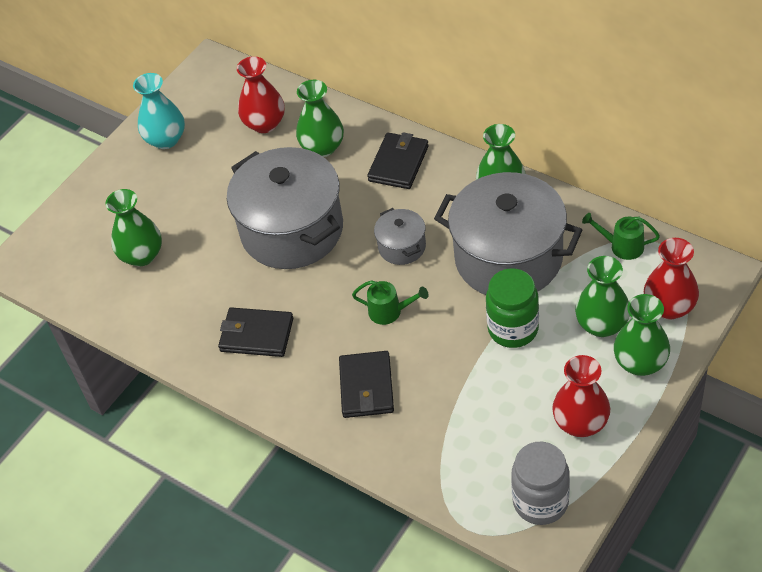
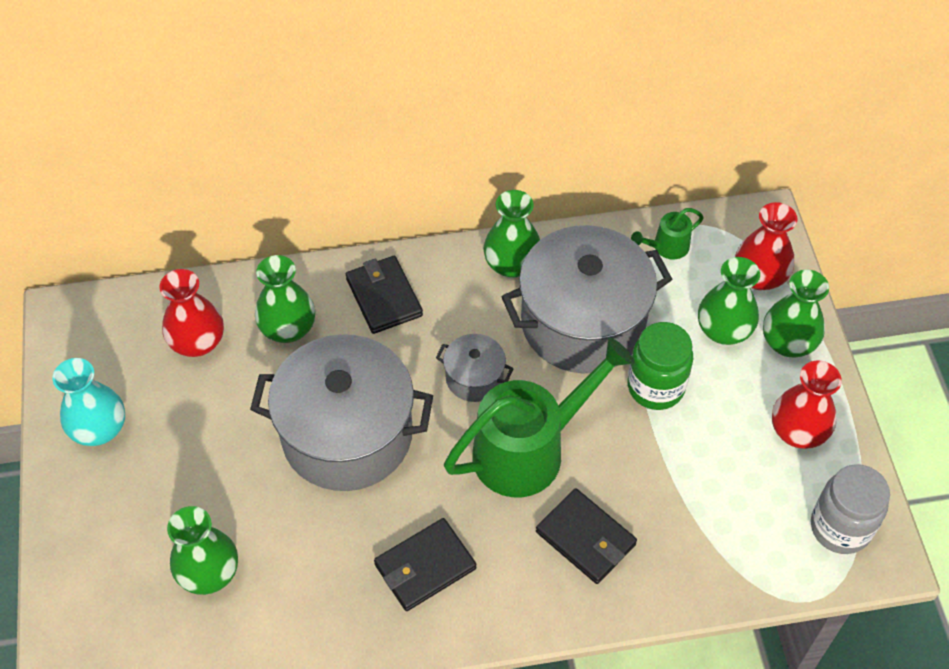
camera: 50 degrees left, 5 degrees up
(390, 311) = (530, 449): green watering can -> green watering can, size x2.26

